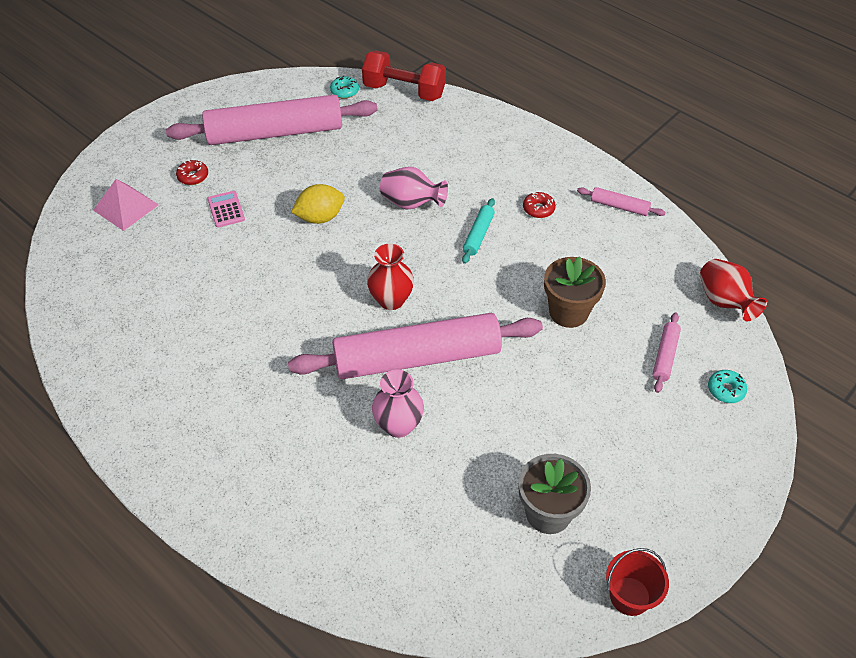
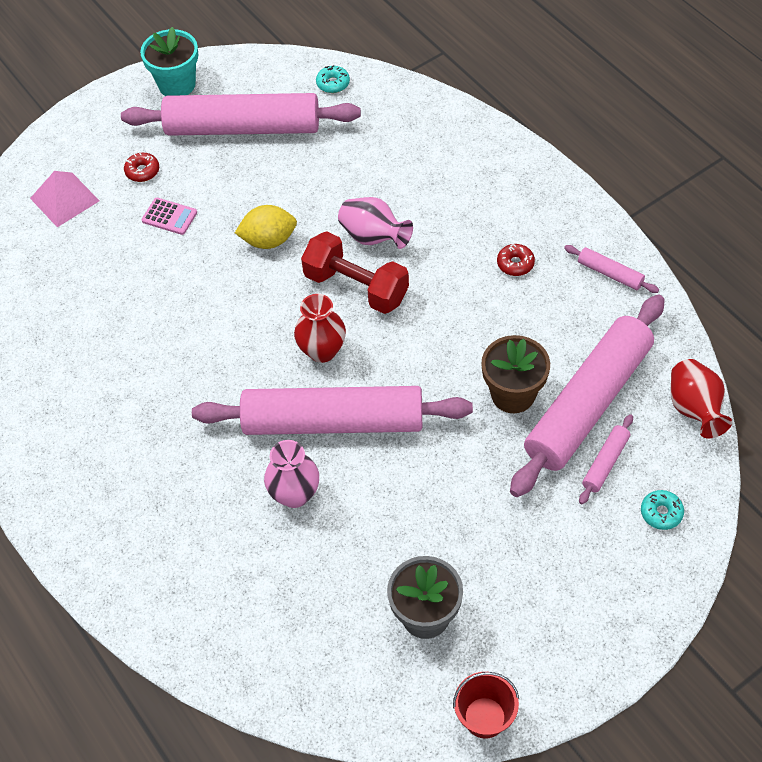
camera: 15 degrees right, 5 degrees up
(209, 106) = (177, 85): none -> turquoise flower pot
(226, 209) = (169, 216): pink calculator -> pink calculator turned 120 degrees clockwise
(404, 91) = (401, 91): red dumbbell -> red dumbbell (356, 287)
(478, 235) = (438, 286): turquoise rolling pin -> none
(634, 310) = (587, 403): none -> pink rolling pin

